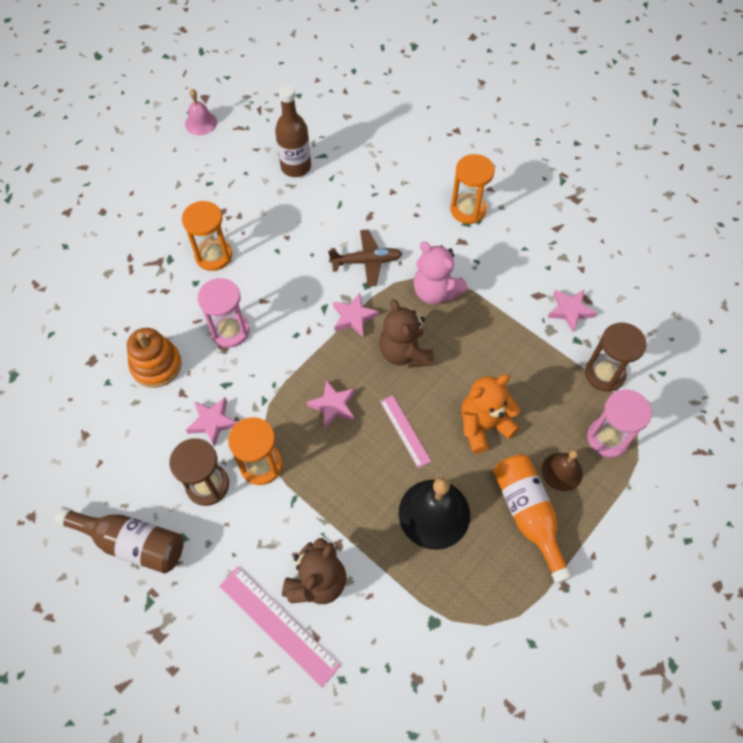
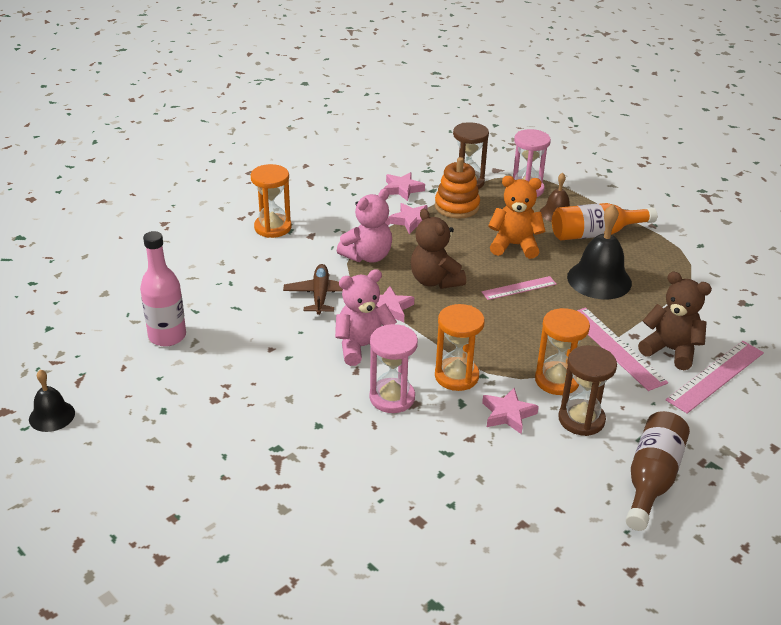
camera: 85 degrees left, 25 degrees down
(156, 365) = (431, 460): orange stacking toy -> orange stacking toy (457, 206)
(201, 123) = (52, 416): pink bell -> black bell
(213, 255) = (281, 408): orange hourglass -> orange hourglass (456, 376)
(295, 302) = (363, 347): none -> pink teddy bear
(296, 167) = (167, 336): brown bottle -> pink bottle
(316, 523) = (615, 348): none -> pink ruler
(333, 406) = (491, 329): pink star -> pink star (411, 221)
(404, 353) = (435, 281): brown teddy bear -> brown teddy bear turned 75 degrees clockwise
(483, 426) = (514, 245): orange teddy bear -> orange teddy bear turned 120 degrees clockwise

